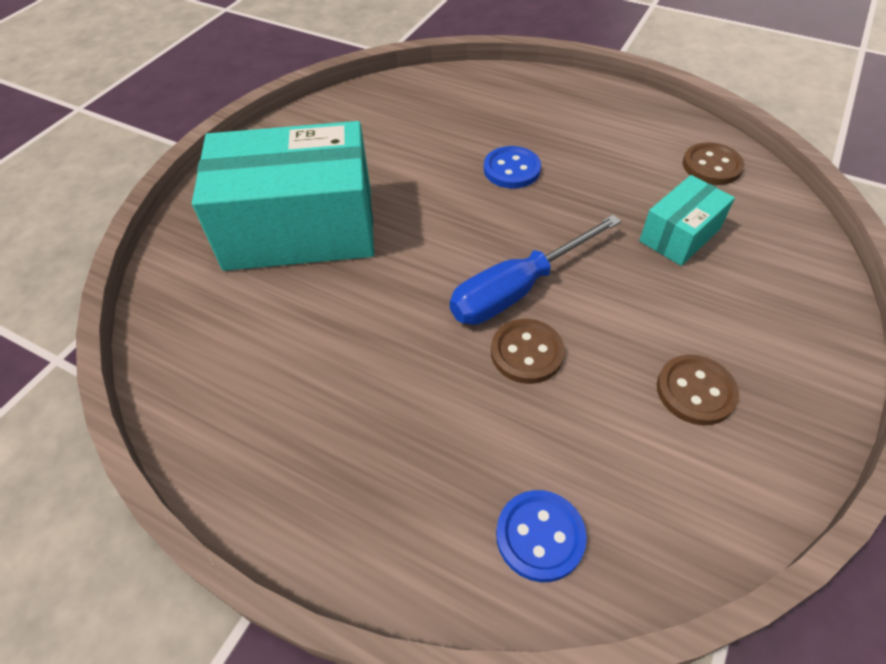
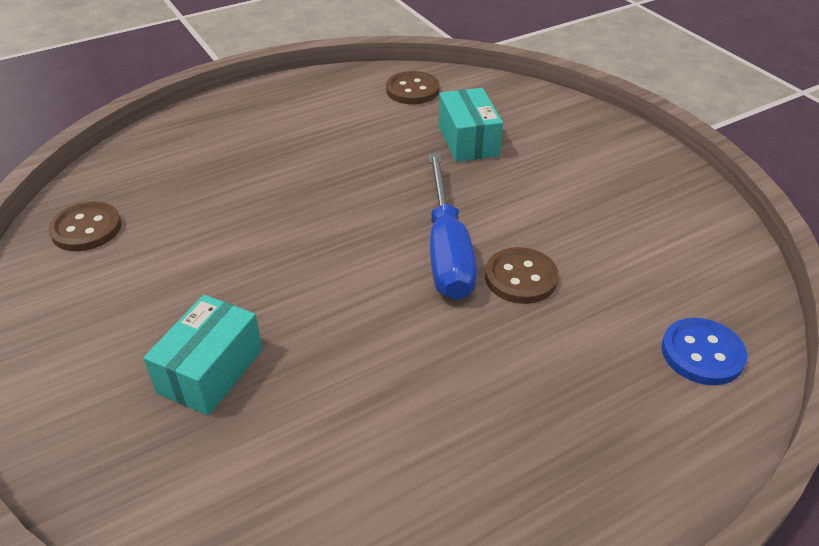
camera: 60 degrees left, 10 degrees down
(300, 229) = (211, 371): turquoise box -> turquoise box, size x0.48
(511, 169) = (297, 186): blue button -> none
(695, 391) = (620, 210): brown button -> brown button (86, 229)

